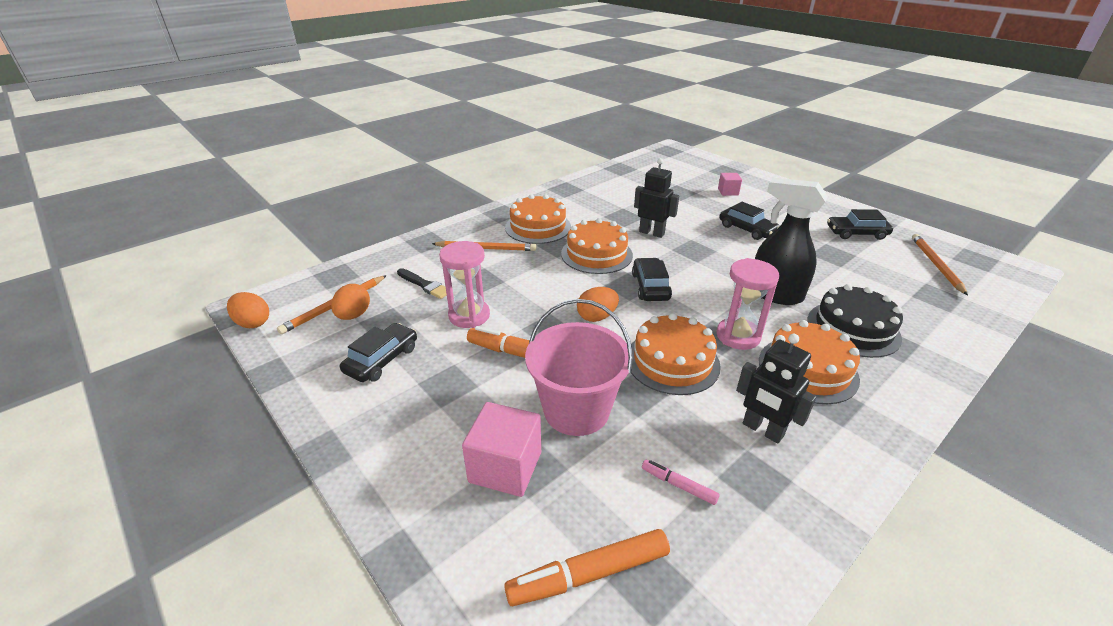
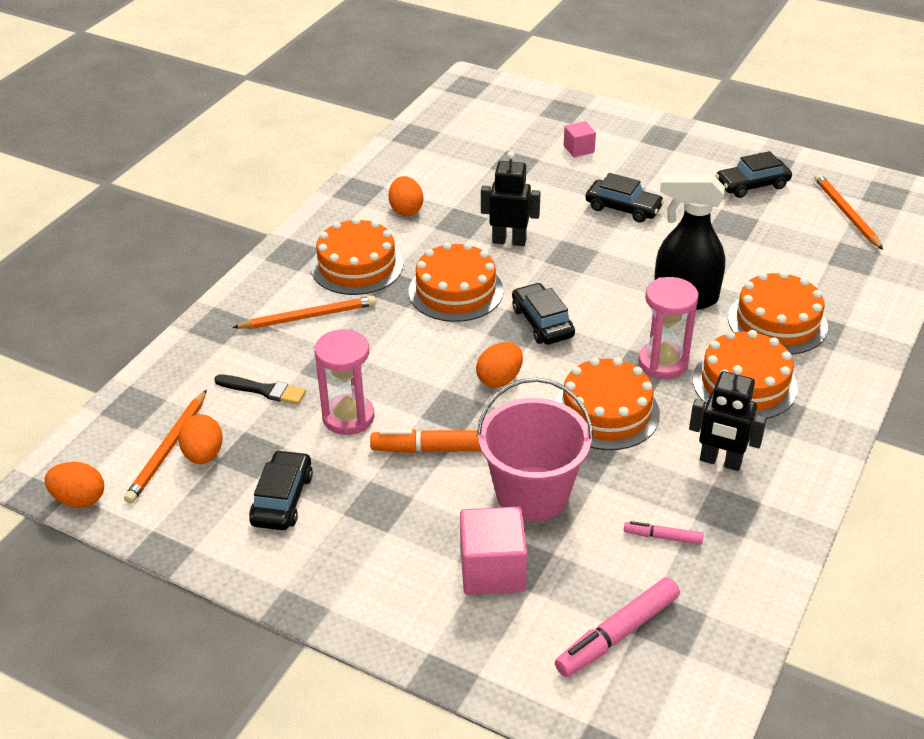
camera: 20 degrees left, 5 degrees up
(589, 574) = (617, 634): orange marker -> pink marker
(590, 204) = (406, 210): none -> orange egg
(853, 328) = (777, 322): black cake -> orange cake

